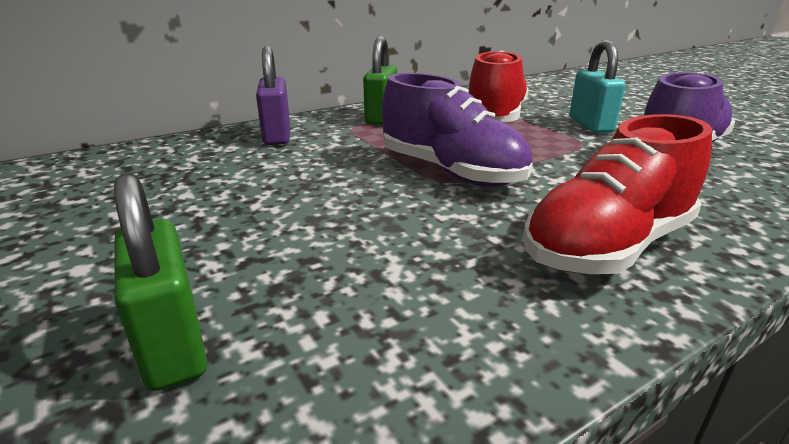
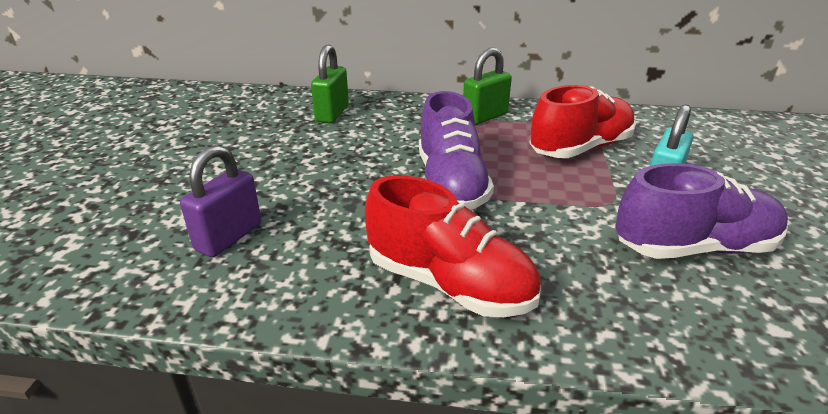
camera: 40 degrees right, 5 degrees up
(173, 344) = (178, 219): green padlock -> green padlock (332, 114)
(277, 136) = (389, 111): purple padlock -> purple padlock (229, 237)
(607, 246) = (449, 284): red shoe -> red shoe turned 150 degrees counterclockwise

